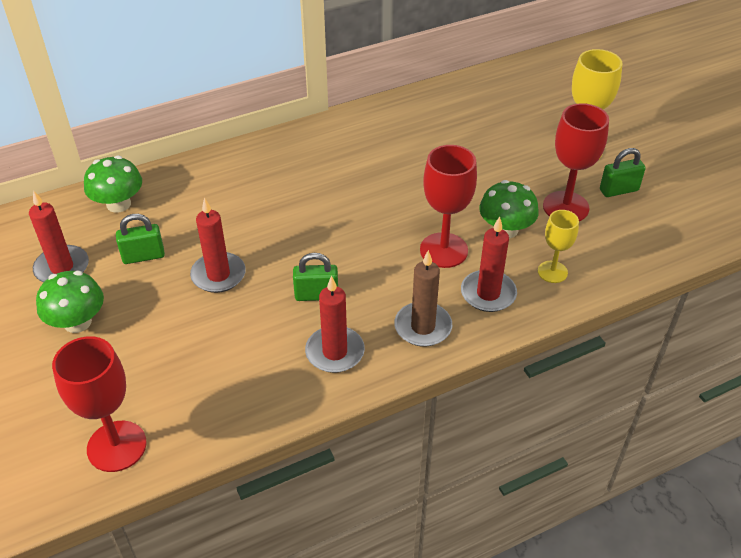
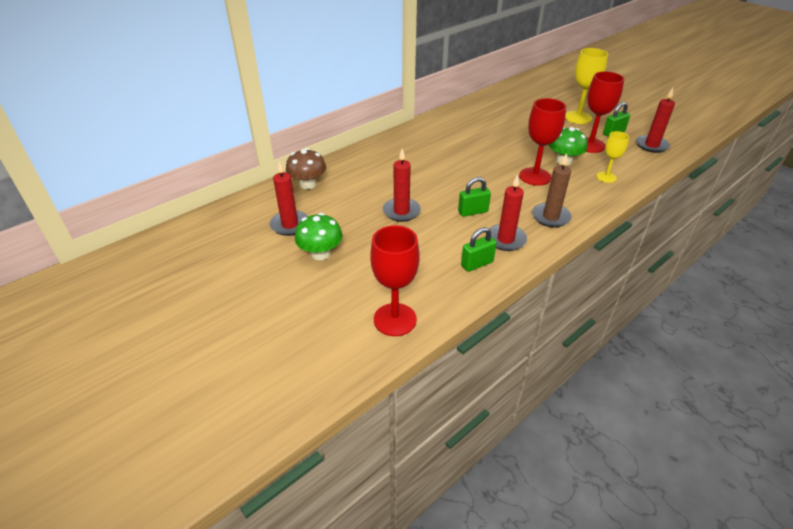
camera: 15 degrees left, 5 degrees down
(118, 204) = (308, 184): green mushroom -> brown mushroom
(143, 256) = (343, 209): green padlock -> green padlock (477, 264)
(488, 293) = (577, 194): red candle -> red candle (651, 145)

